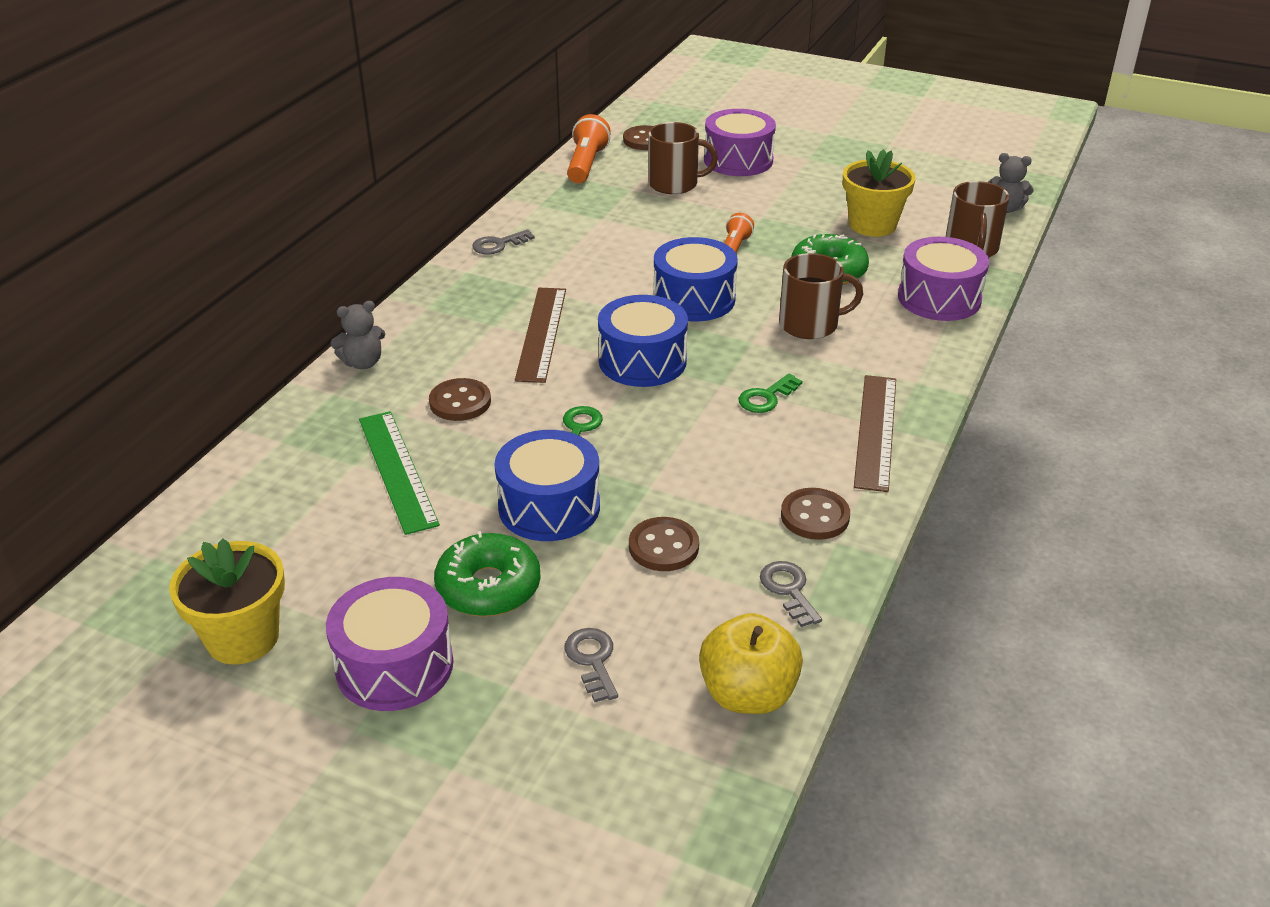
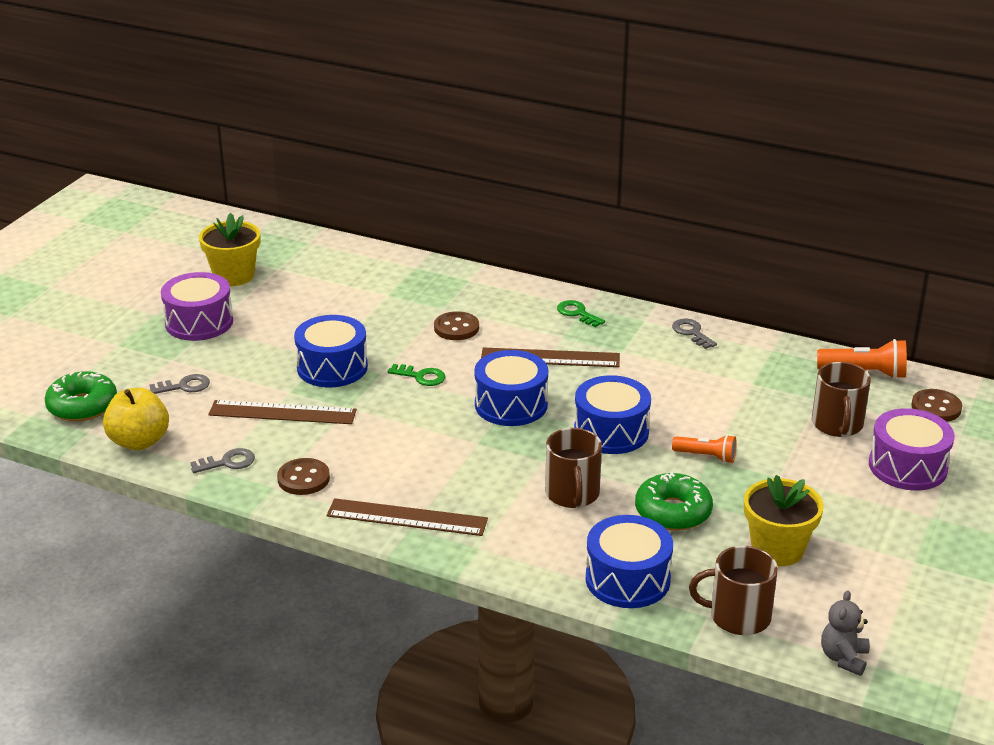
camera: 90 degrees right, 5 degrees down
(363, 363) = (507, 287): grey teddy bear -> none
(397, 470) = (379, 310): green ruler -> none
(488, 587) = (257, 348): green donut -> green donut (82, 406)
(663, 547) = (282, 412): brown button -> brown ruler
(766, 397) = (457, 464): green key -> green key (577, 313)
(939, 298) = (627, 579): purple drum -> blue drum

